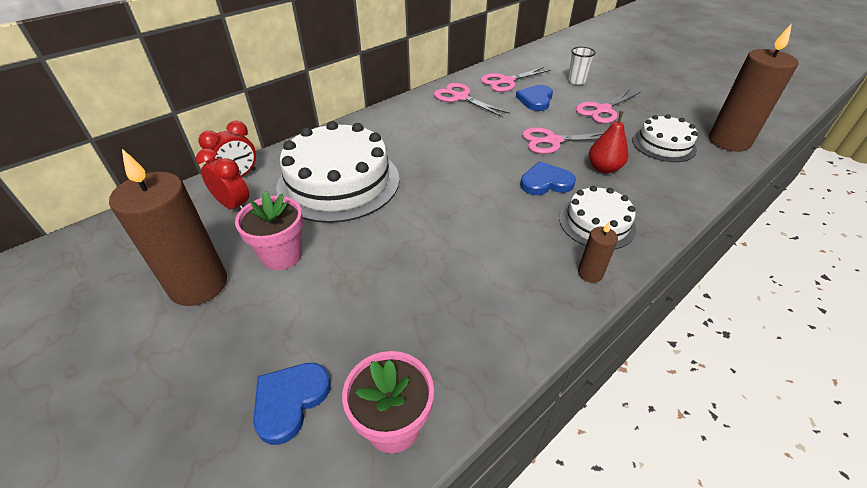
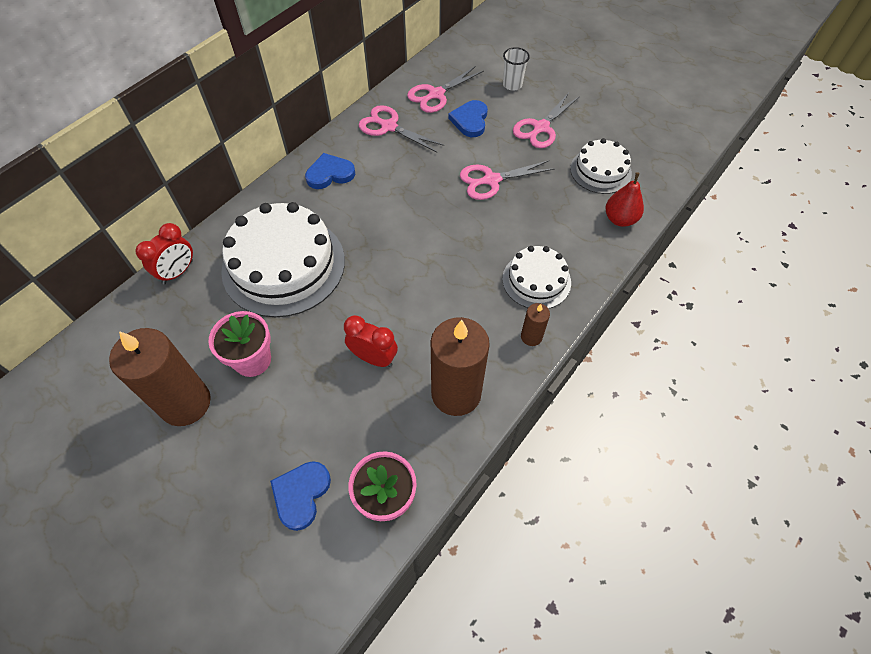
camera: 10 degrees left, 15 degrees up
(234, 206) = (186, 310): red clock -> red clock (373, 358)
(545, 182) = (487, 237): blue heart -> blue heart (330, 174)
(604, 168) = (542, 211): red pear -> red pear (620, 219)
(729, 141) = (663, 158): brown candle -> brown candle (456, 393)

